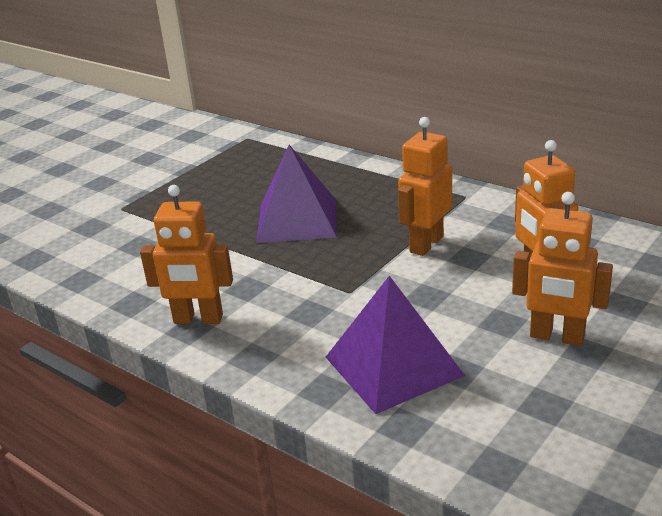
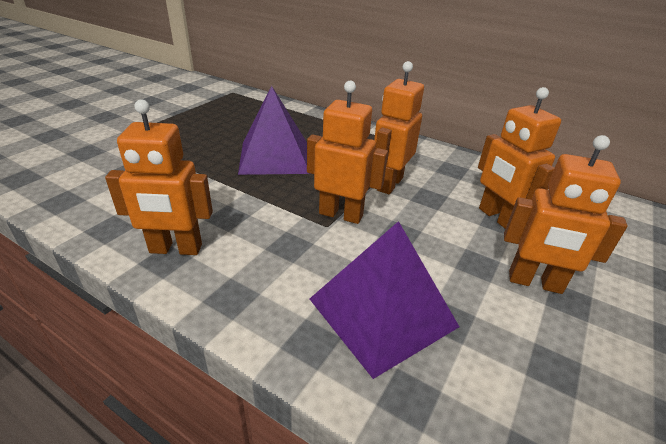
camera: 10 degrees left, 5 degrees up
(366, 280) = (341, 214): none -> orange robot

